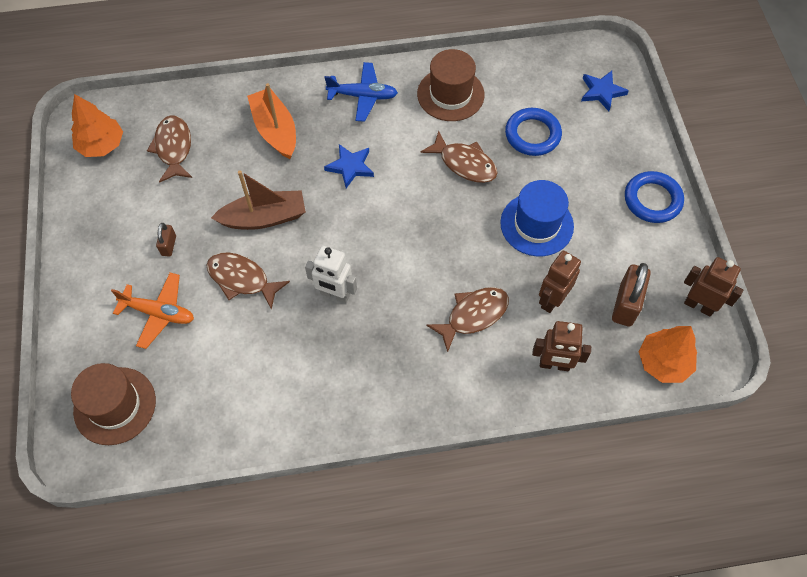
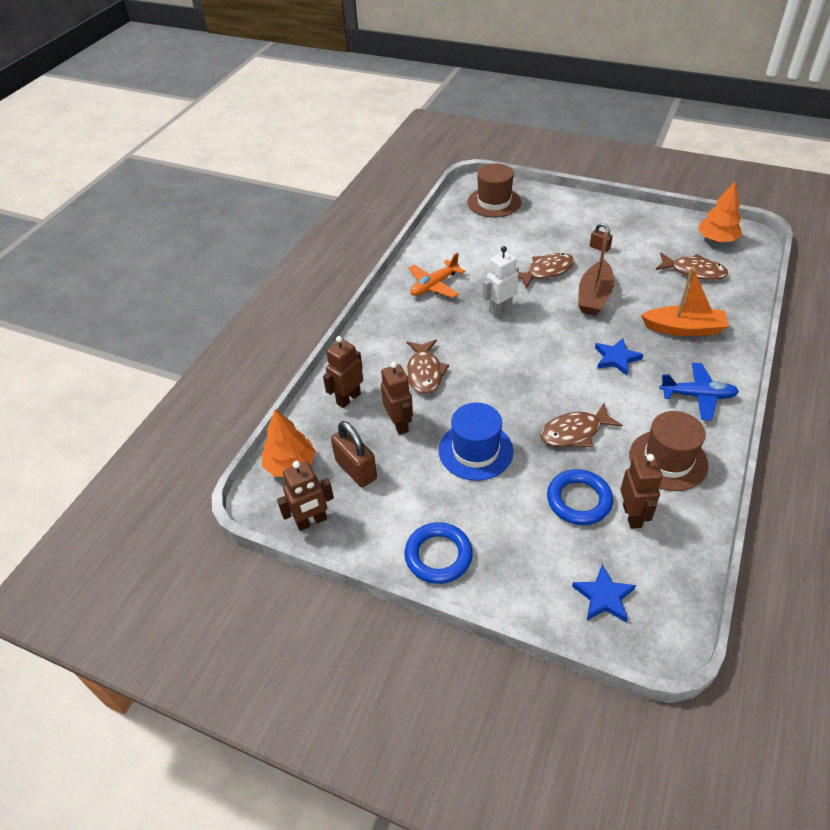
camera: 125 degrees right, 15 degrees down
(159, 313) = (546, 231): orange plane -> orange plane (434, 285)
(363, 96) = (697, 396): blue plane -> blue plane turned 120 degrees counterclockwise
(521, 98) = (632, 515): none -> brown robot

